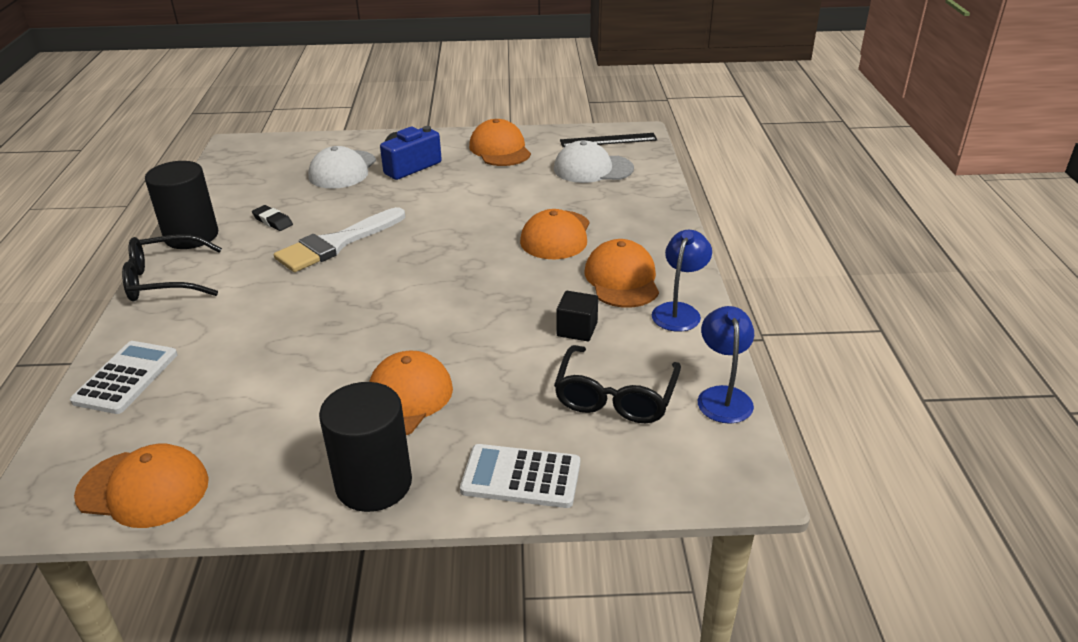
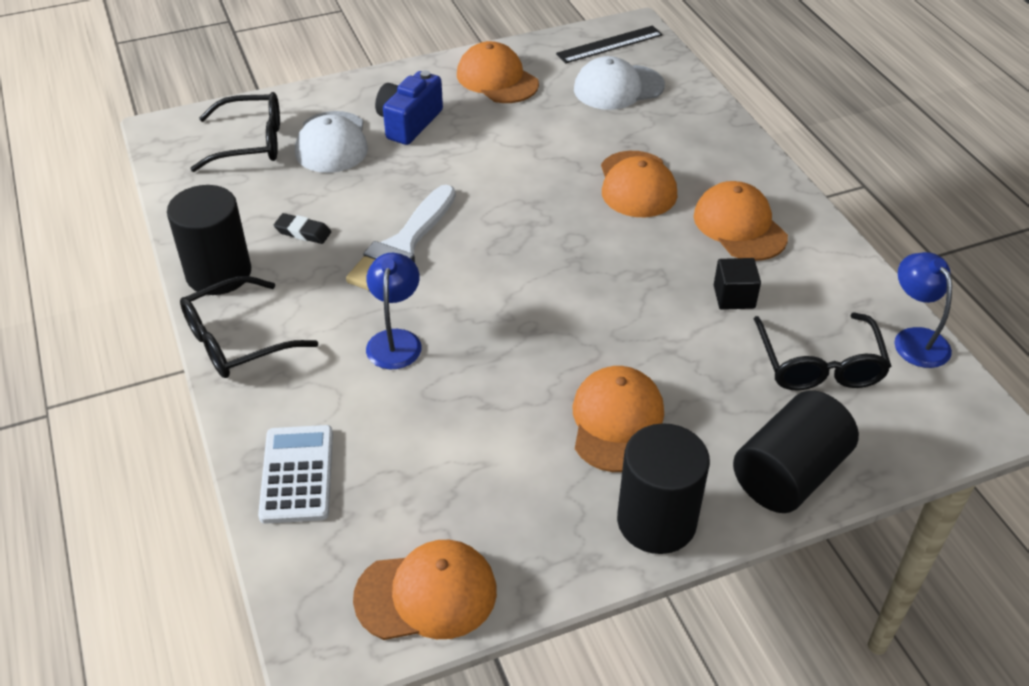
camera: 20 degrees left, 10 degrees up
(286, 161) = (250, 143): none -> black glasses
(521, 477) = (789, 474): white calculator -> black cylinder
(679, 311) = (818, 252): blue lamp -> blue lamp (395, 340)

